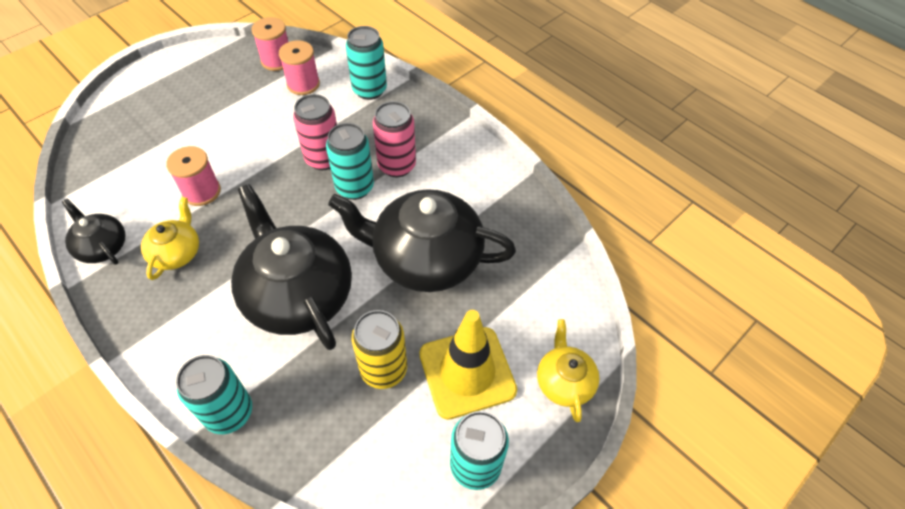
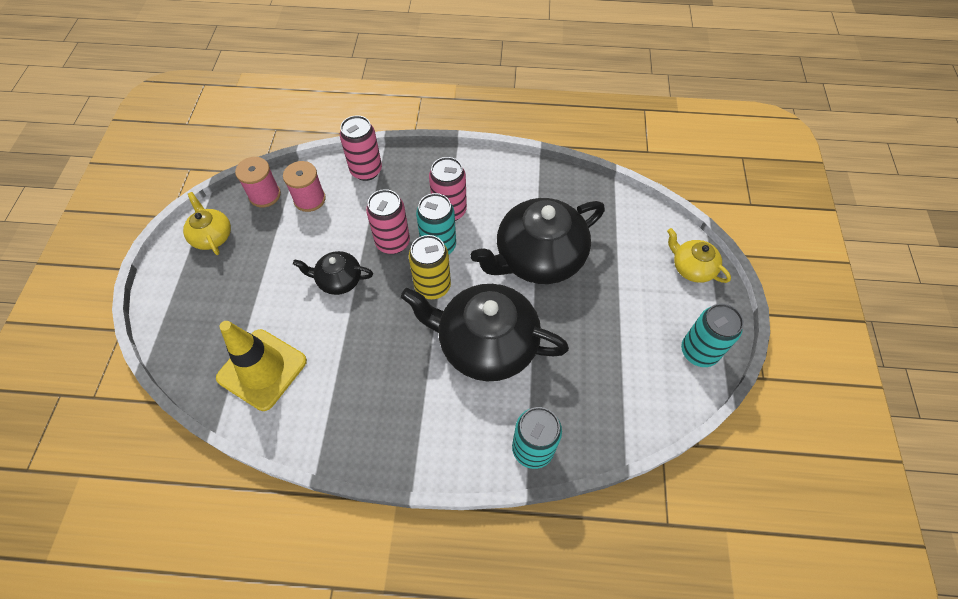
camera: 40 degrees left, 5 degrees up
(102, 246) = (303, 428): black teapot -> black teapot (338, 280)
(177, 252) = (367, 385): yellow teapot -> yellow teapot (212, 236)
(201, 191) = (330, 331): pink spool -> none
(369, 90) = (366, 170): turquoise can -> pink can
(383, 370) = (592, 344): yellow can -> yellow can (432, 286)
(467, 372) = (638, 305): yellow traffic cone -> yellow traffic cone (262, 369)

